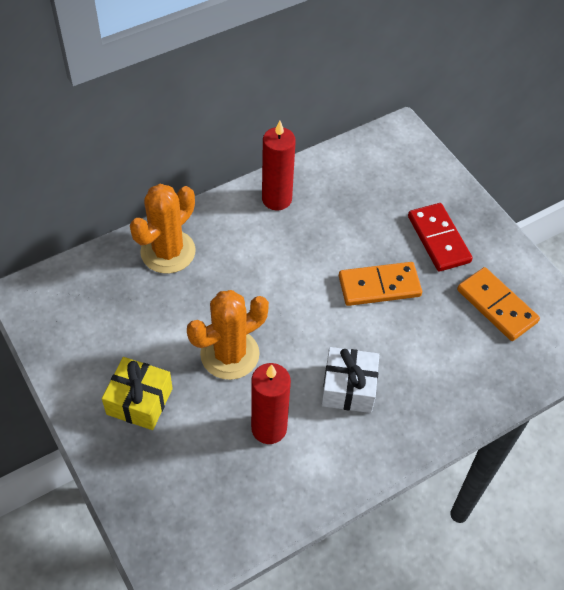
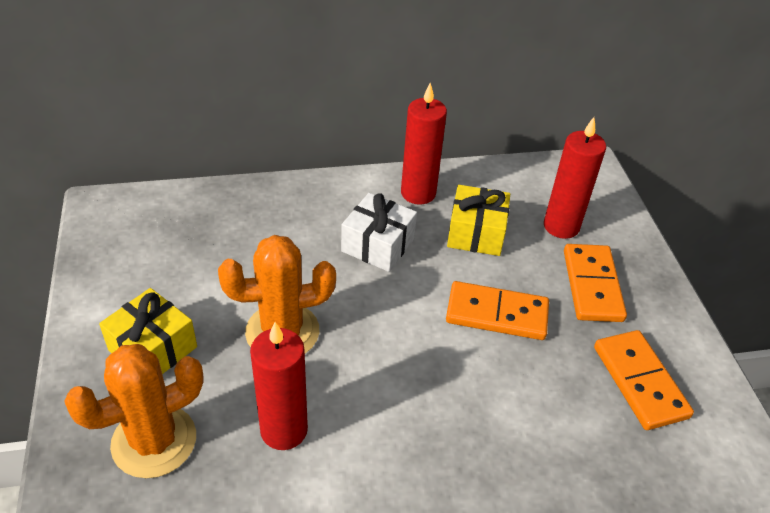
camera: 20 degrees right, 10 degrees down
(168, 252) = (272, 209): orange cactus -> orange cactus (154, 441)
(336, 221) = (476, 233): none -> yellow gift
(348, 388) = (406, 416): white gift -> white gift (378, 245)
(398, 194) = (561, 226): none -> red candle
(438, 239) = (592, 285): red domino -> orange domino

